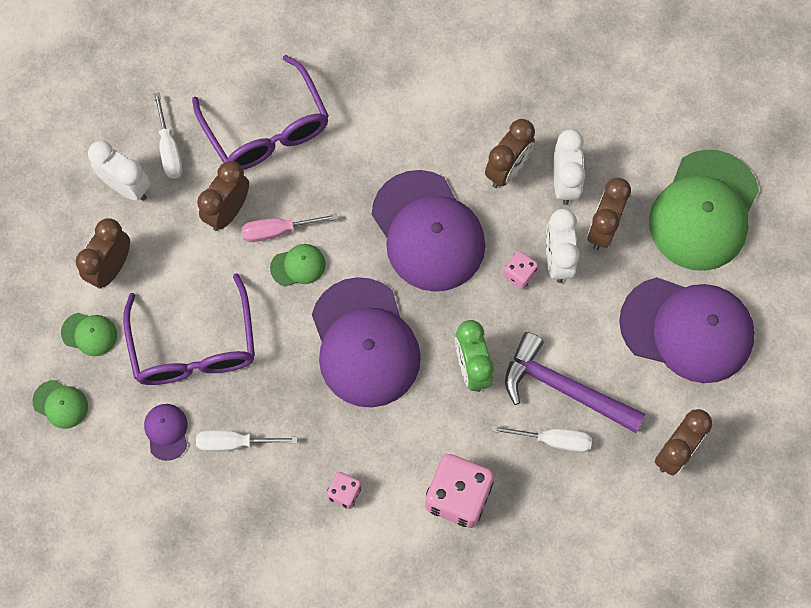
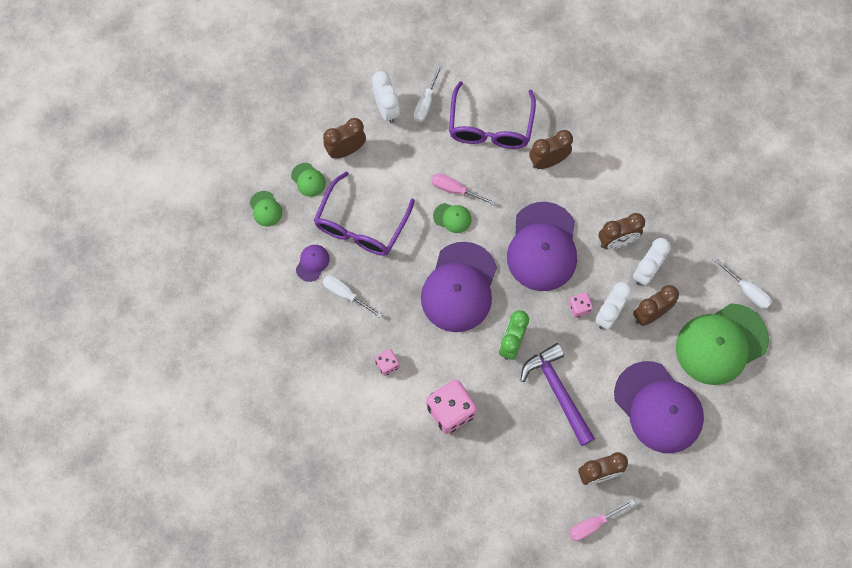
camera: 35 degrees right, 0 degrees up
(228, 211) = (434, 160): brown clock -> brown clock (548, 161)
(553, 440) = (529, 417): white screwdriver -> white screwdriver (747, 291)
(711, 514) = (593, 524): none -> pink screwdriver

